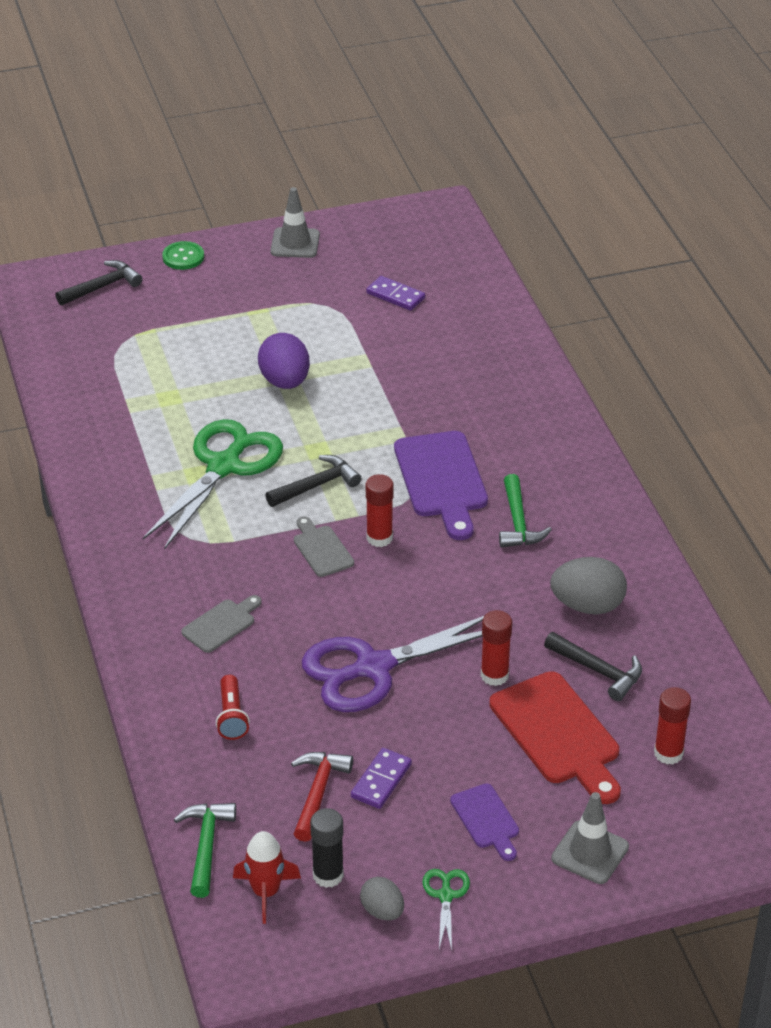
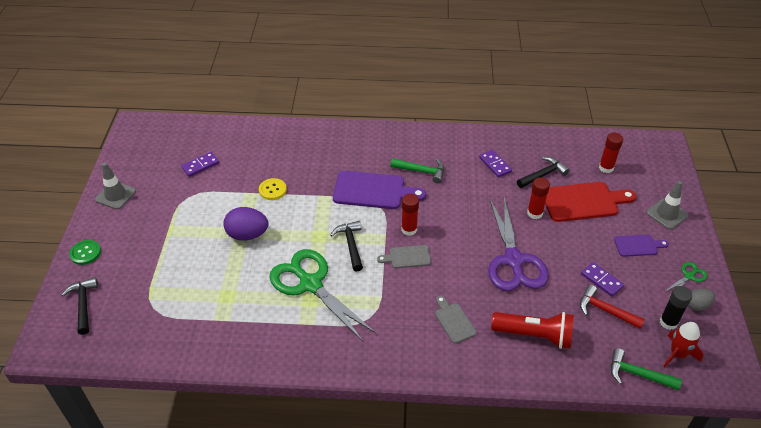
camera: 70 degrees left, 5 degrees up
(232, 716) = (534, 335): red flashlight -> red flashlight, size x1.72
(385, 378) = (272, 190): none -> yellow button
(446, 895) = (689, 276): green scissors -> green scissors turned 120 degrees clockwise
(587, 606) = (495, 165): grey egg -> purple domino

